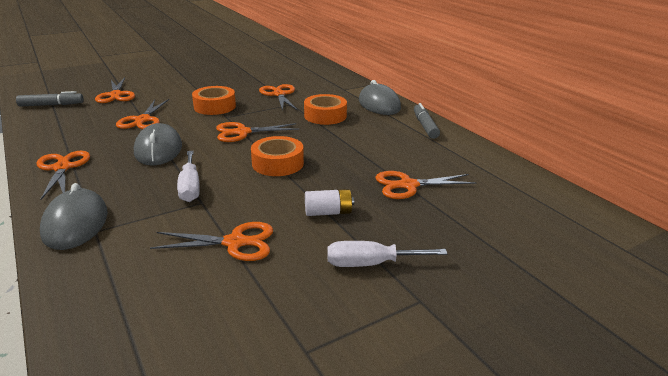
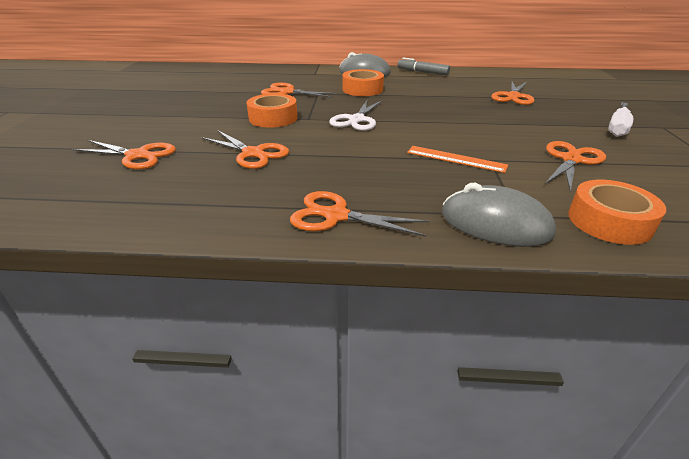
camera: 55 degrees left, 5 degrees up
(51, 105) = (87, 200): grey marker -> none
(158, 149) = (350, 158): grey mouse -> none
(190, 187) = (456, 159): white screwdriver -> orange ruler
(242, 132) = (357, 120): orange scissors -> white scissors
(277, 163) = (439, 121): orange tape -> orange tape (609, 221)
(328, 212) = (539, 124): white battery -> none

